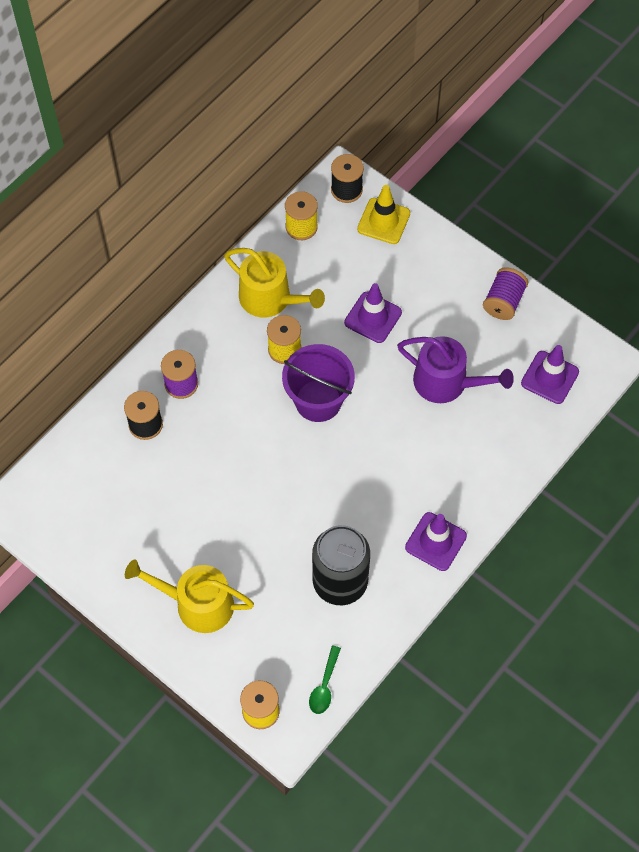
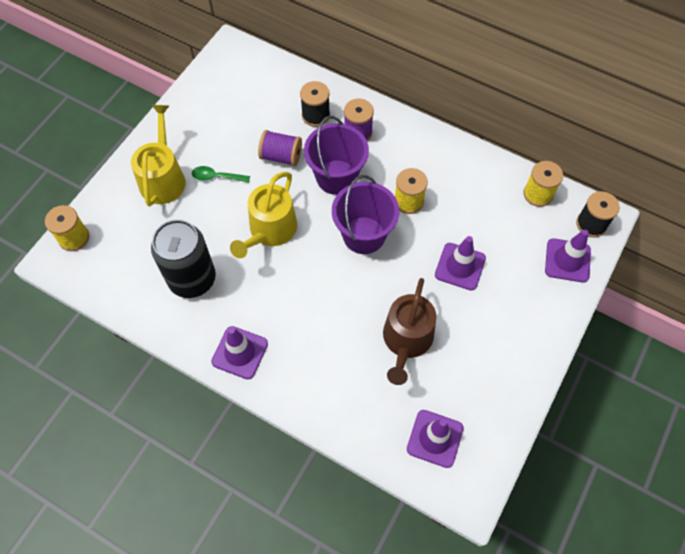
camera: 80 degrees right, 0 degrees up
(237, 416) = (336, 177): none -> purple bucket
(270, 299) = (456, 182): yellow watering can -> yellow watering can (270, 231)
(324, 686) = (97, 281): green spoon -> green spoon (216, 177)
(383, 221) = (567, 260): yellow traffic cone -> purple traffic cone
(447, 382) = (406, 340): purple watering can -> brown watering can
(503, 302) = (510, 382): purple spool -> purple spool (281, 156)

